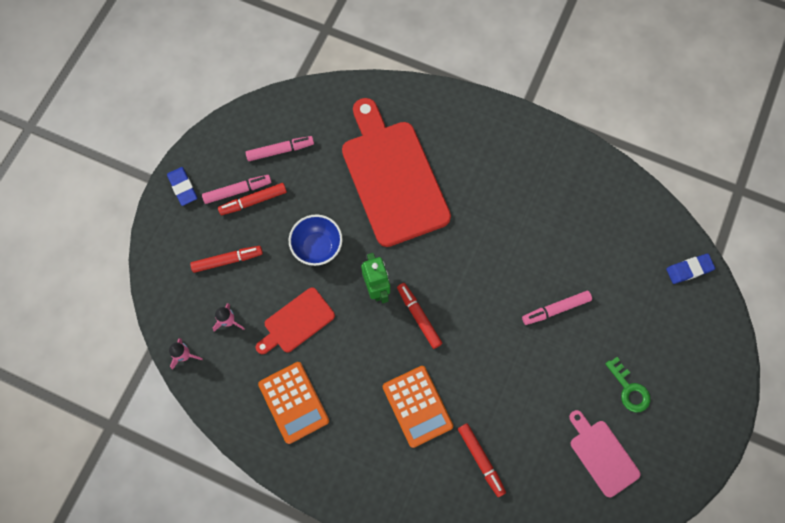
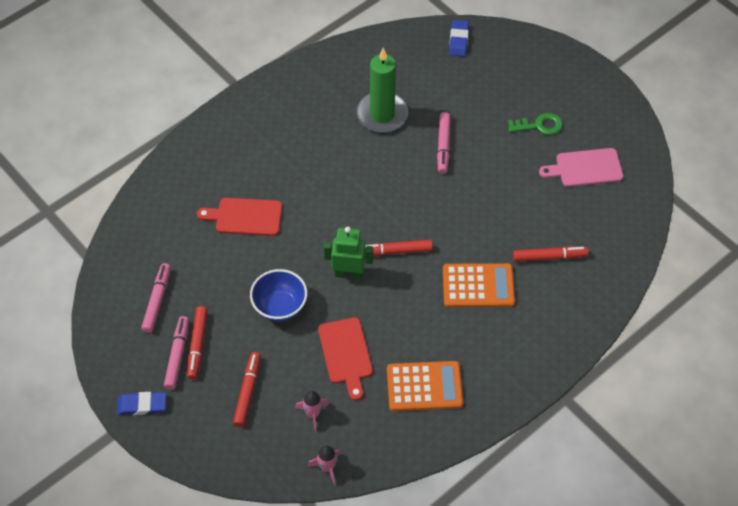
camera: 65 degrees left, 15 degrees down
(392, 177) = (245, 217): red cutting board -> red cutting board, size x0.50
(561, 239) = (382, 114): none -> green candle

